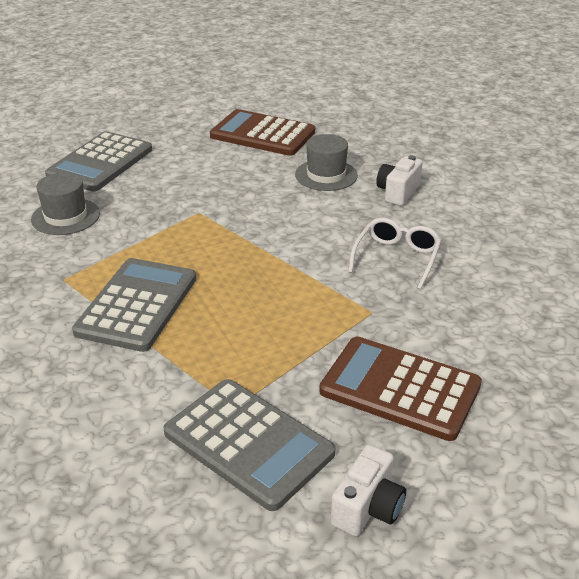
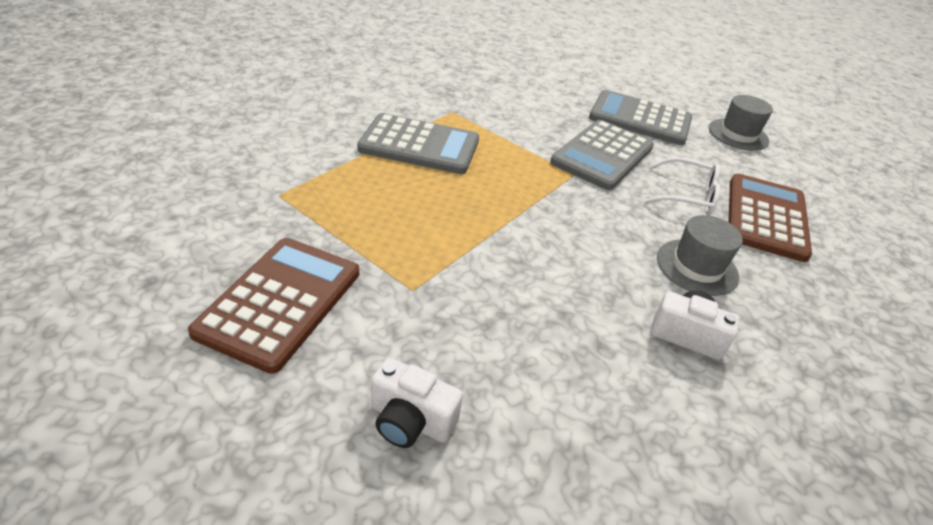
camera: 80 degrees right, 5 degrees up
(65, 216) = (543, 107): grey hat -> grey hat (738, 134)
(248, 443) = (232, 202): grey calculator -> grey calculator (602, 155)
(368, 508) = (127, 267): white camera -> white camera (410, 420)
(396, 258) = (524, 320): white glasses -> white glasses (687, 196)

